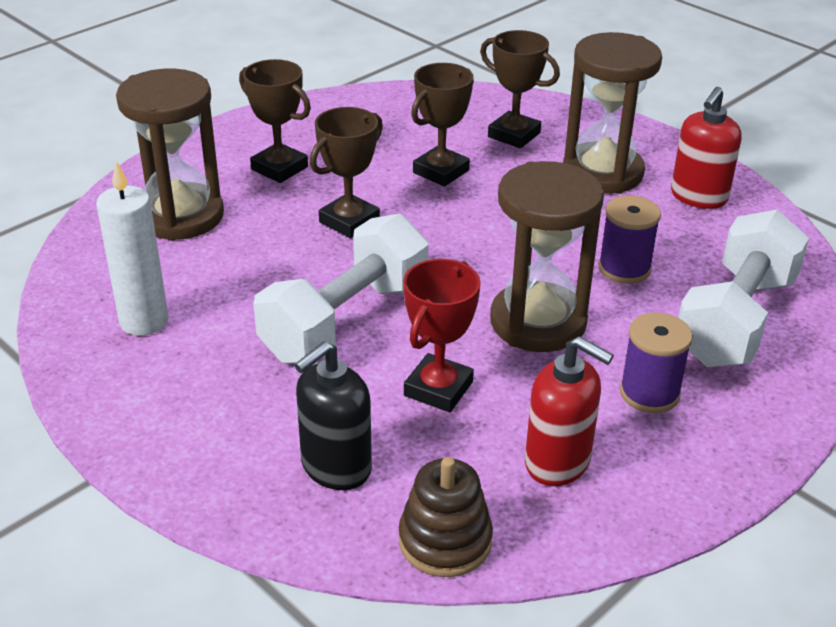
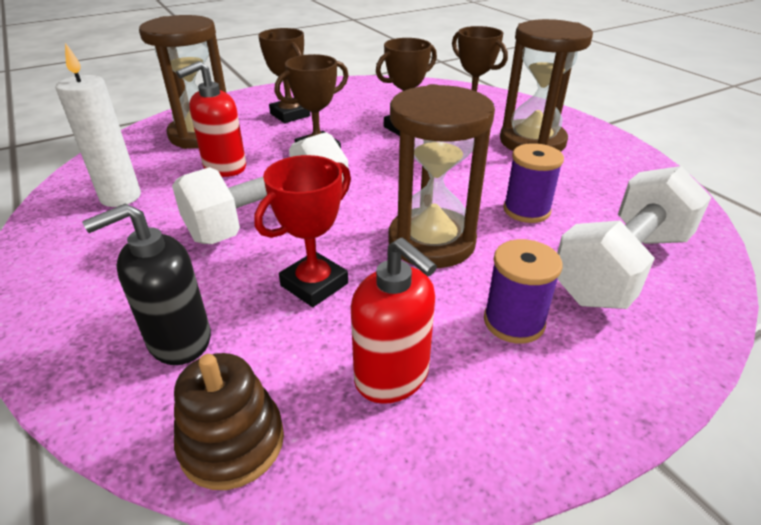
camera: 15 degrees right, 0 degrees up
(698, 197) = (609, 166): red soap dispenser -> red soap dispenser (224, 167)

